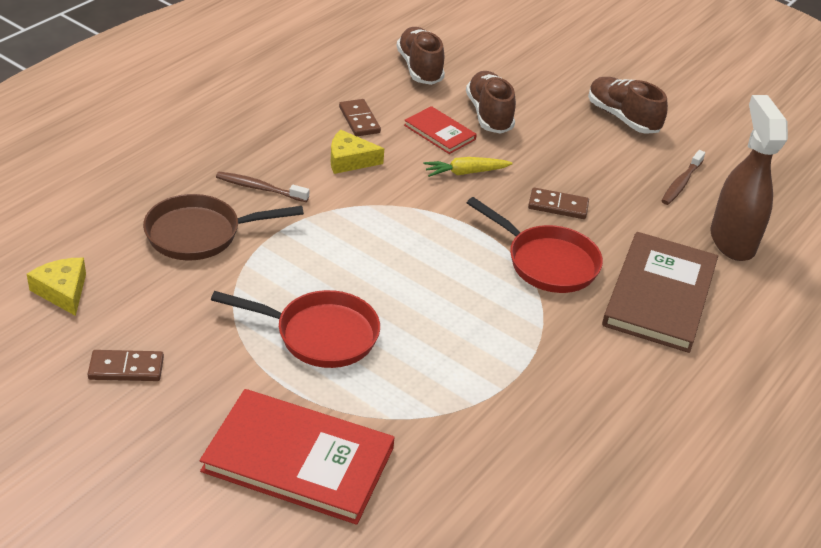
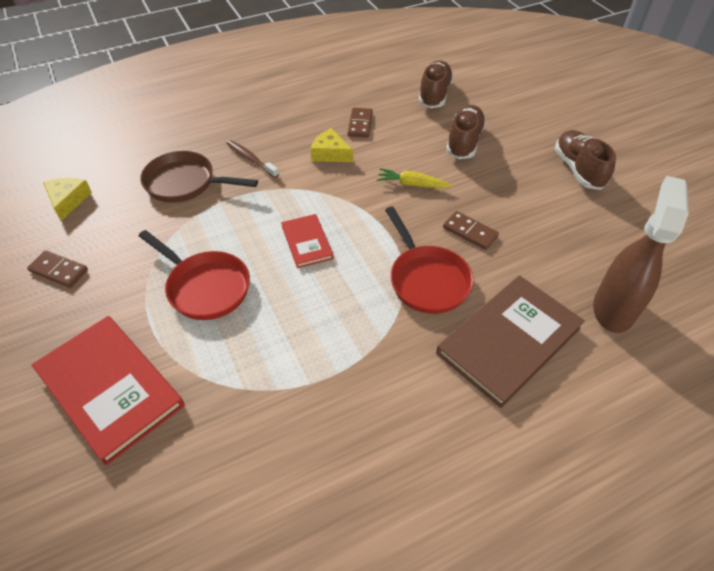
camera: 30 degrees right, 10 degrees up
(439, 132) = (414, 147): red book -> red book (307, 242)
(681, 183) = (596, 240): brown toothbrush -> none

